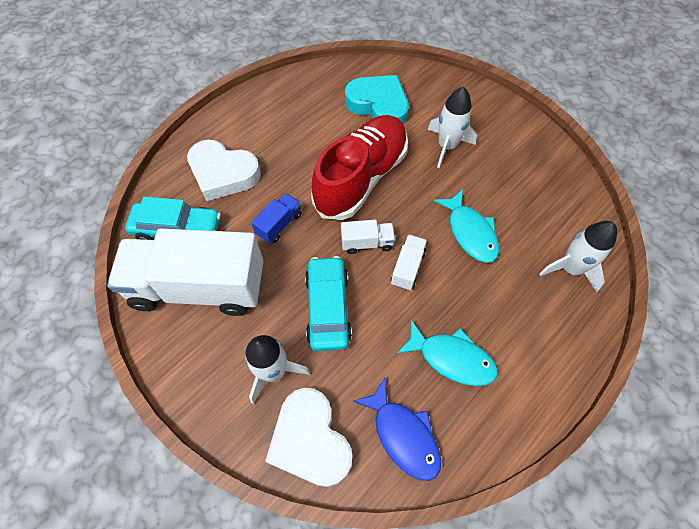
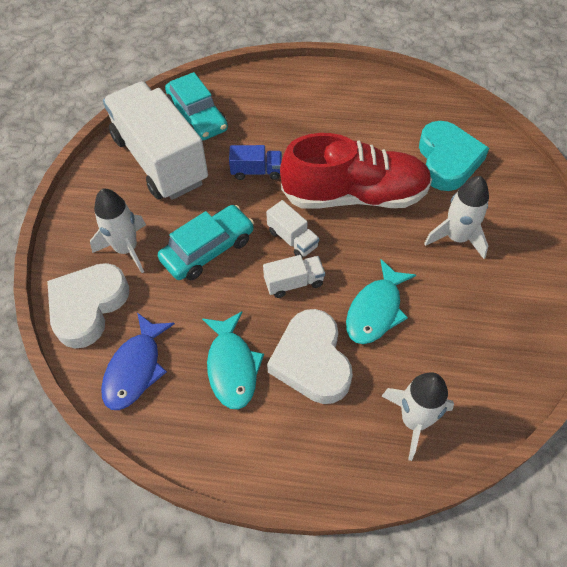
camera: 55 degrees right, 5 degrees down
(223, 174) = (270, 109): white heart -> white heart (312, 361)

